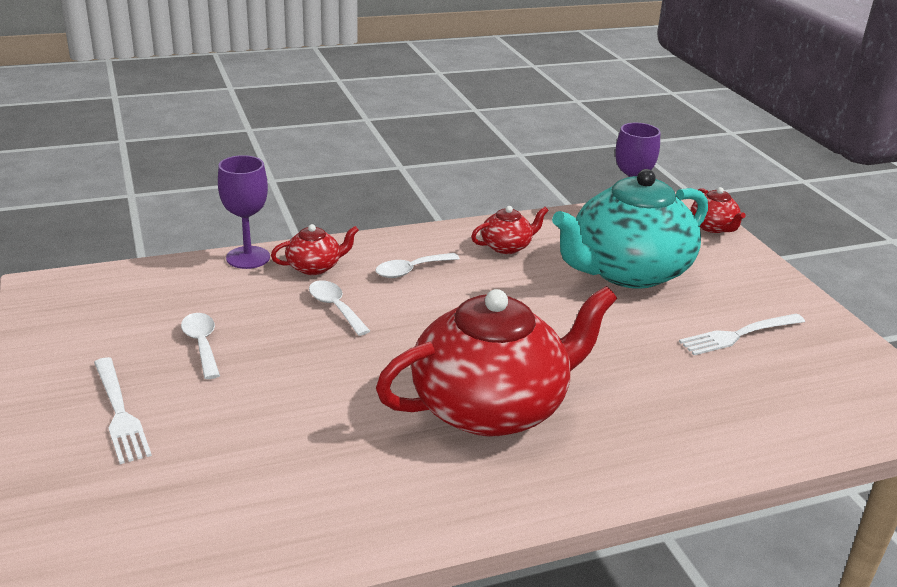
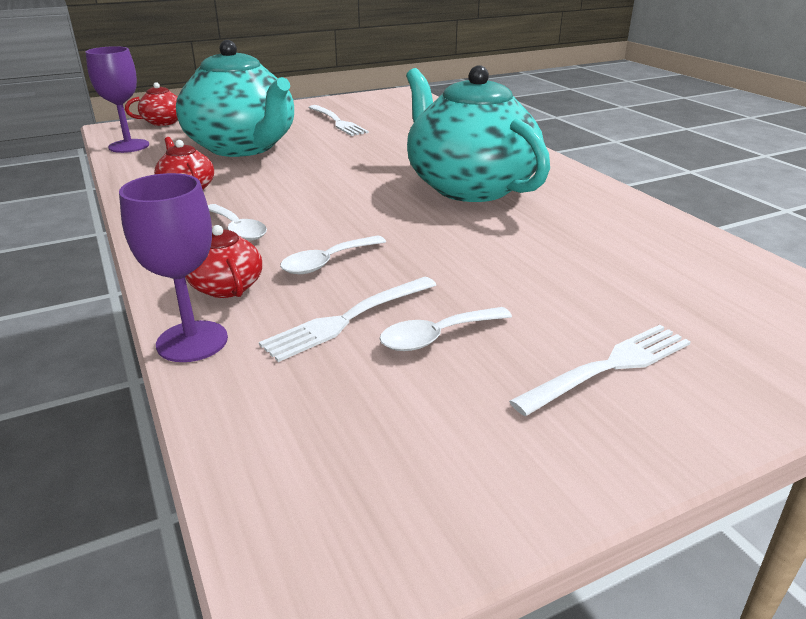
camera: 95 degrees left, 0 degrees up
(244, 311) = (347, 319): none -> white fork
(491, 407) = (469, 186): red teapot -> turquoise teapot

